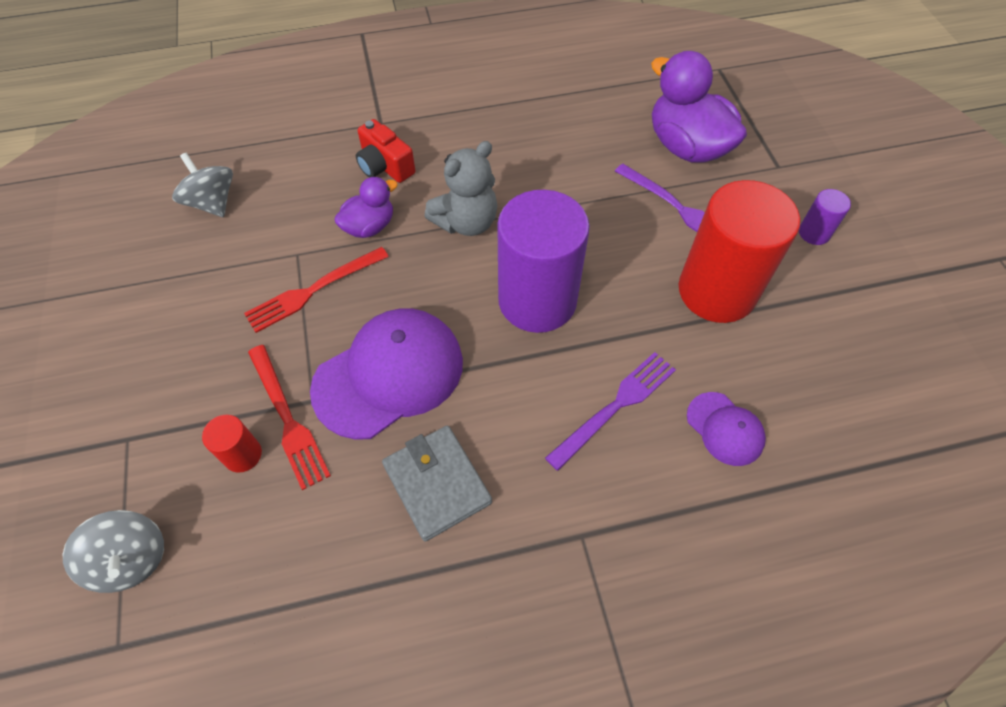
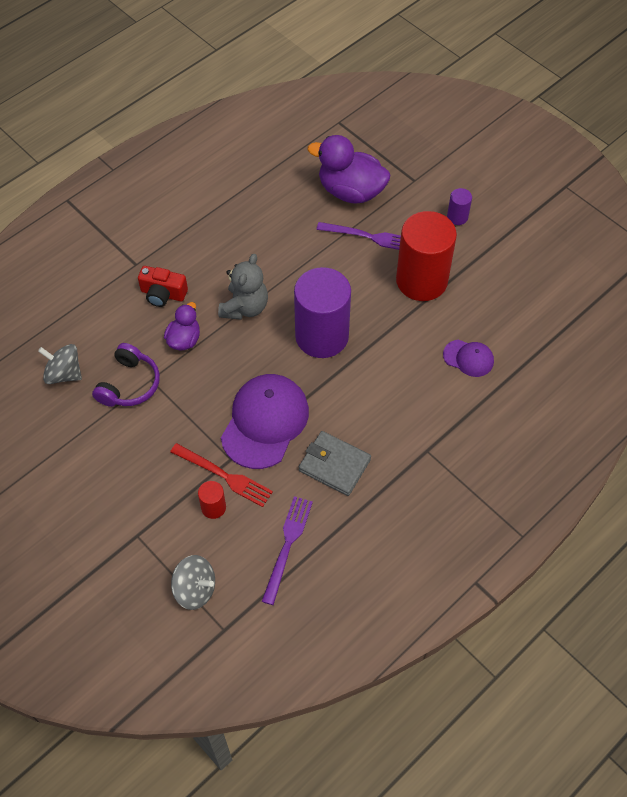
camera: 30 degrees left, 0 degrees up
(269, 248) = (129, 384): none -> purple headphones
(313, 290) = (180, 397): red fork -> none
(615, 406) = (404, 375): purple fork -> purple fork (287, 545)

